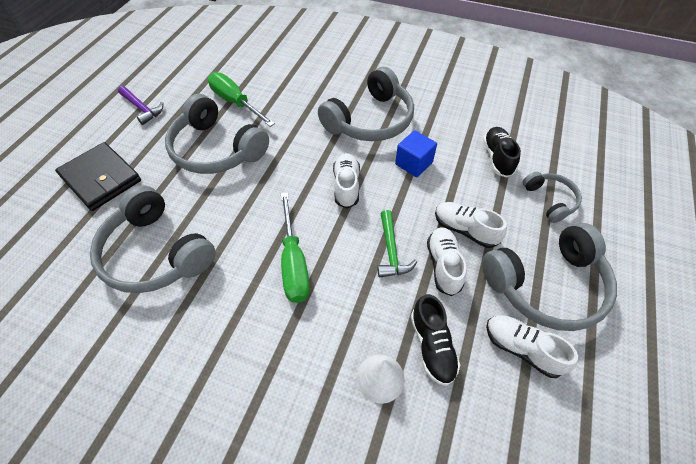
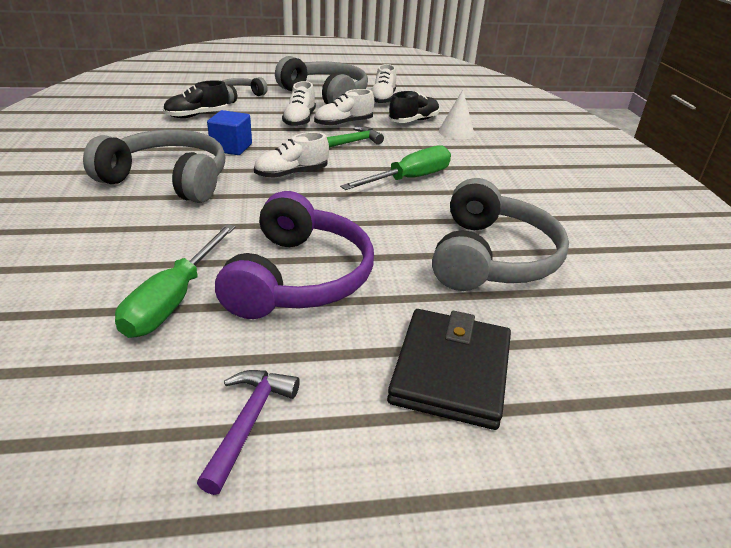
camera: 120 degrees left, 20 degrees down
(216, 149) = (299, 277): grey headphones -> purple headphones

